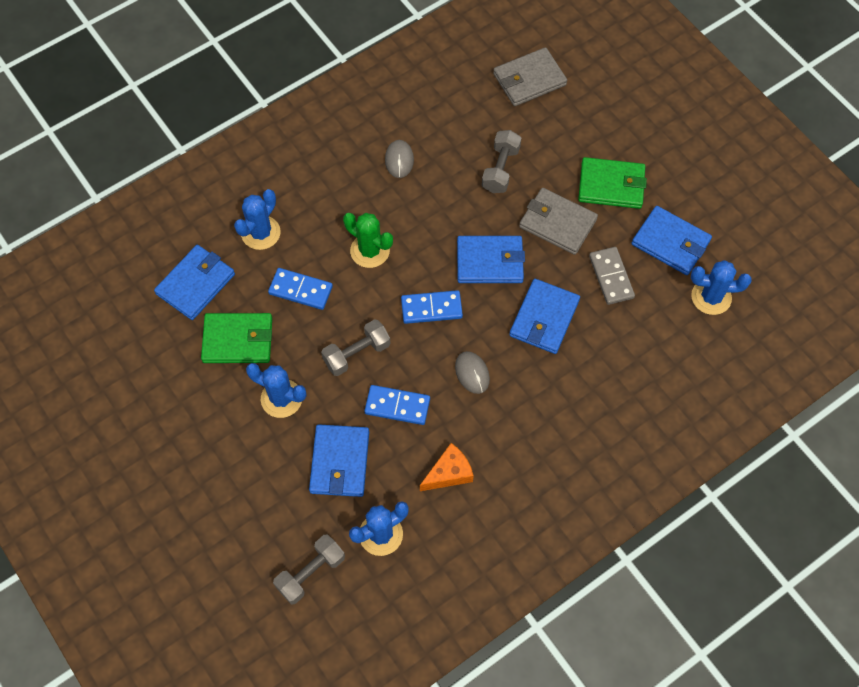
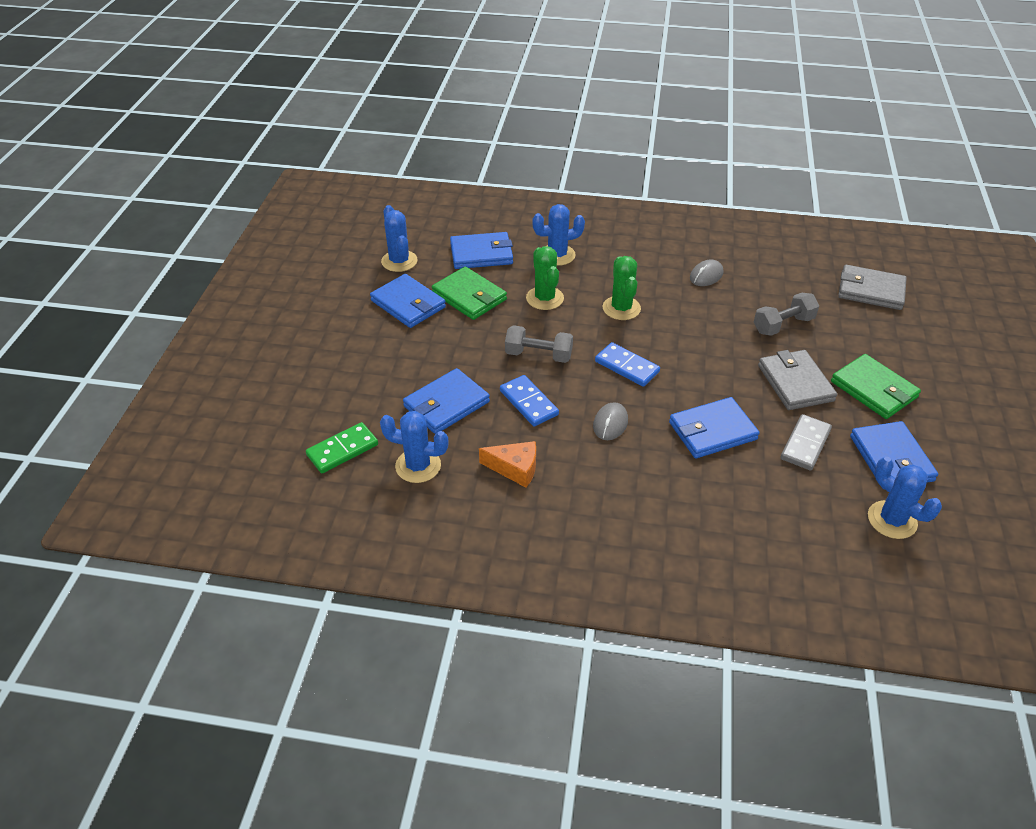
camera: 45 degrees right, 20 degrees down
(281, 398) = (455, 343): blue cactus -> blue cactus (399, 261)
(300, 290) = (545, 298): blue domino -> green cactus
(311, 573) = (342, 450): grey dumbbell -> green domino
(490, 261) = (708, 370): blue wallet -> blue wallet (408, 304)

